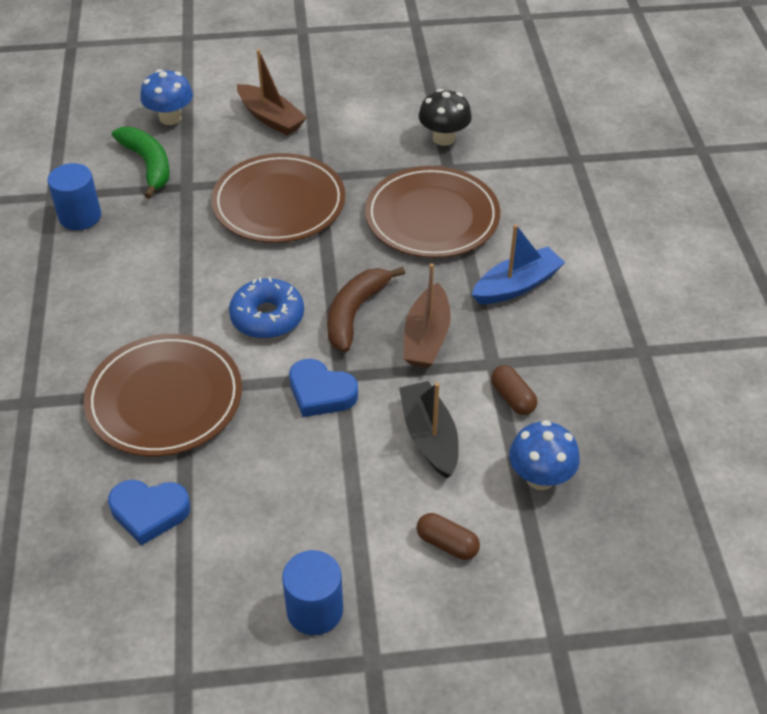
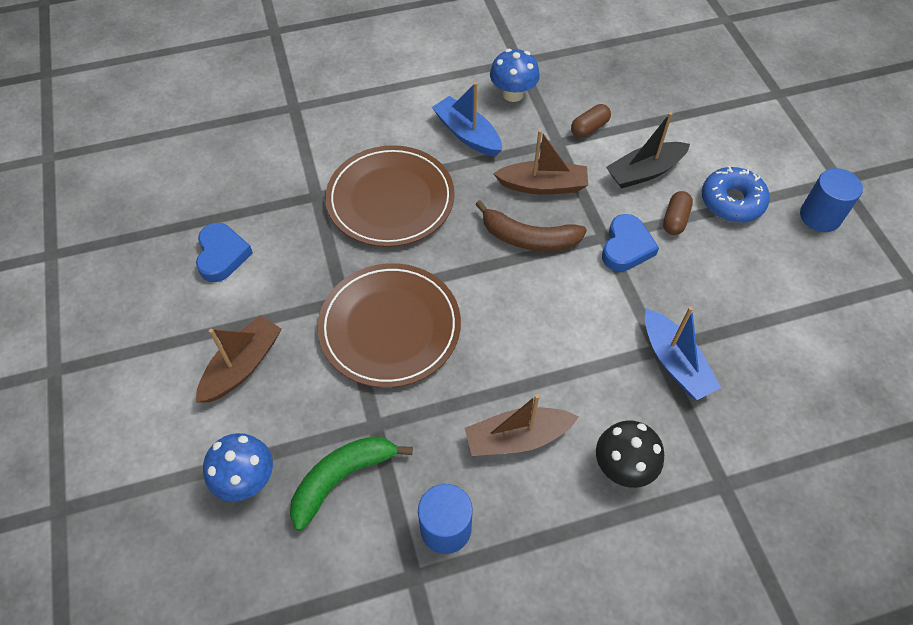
camera: 100 degrees left, 10 degrees up
(136, 269) = (517, 438): none -> brown boat
(149, 512) = (792, 341): blue heart -> blue heart (222, 255)
(165, 399) = (674, 362): brown plate -> blue boat
(267, 317) = (552, 303): blue donut -> blue donut (732, 202)
(443, 138) = (270, 204): black mushroom -> black mushroom (623, 466)
(447, 544) = (733, 152): brown capsule -> brown capsule (675, 219)
(540, 477) = (656, 108): blue mushroom -> blue mushroom (513, 94)

